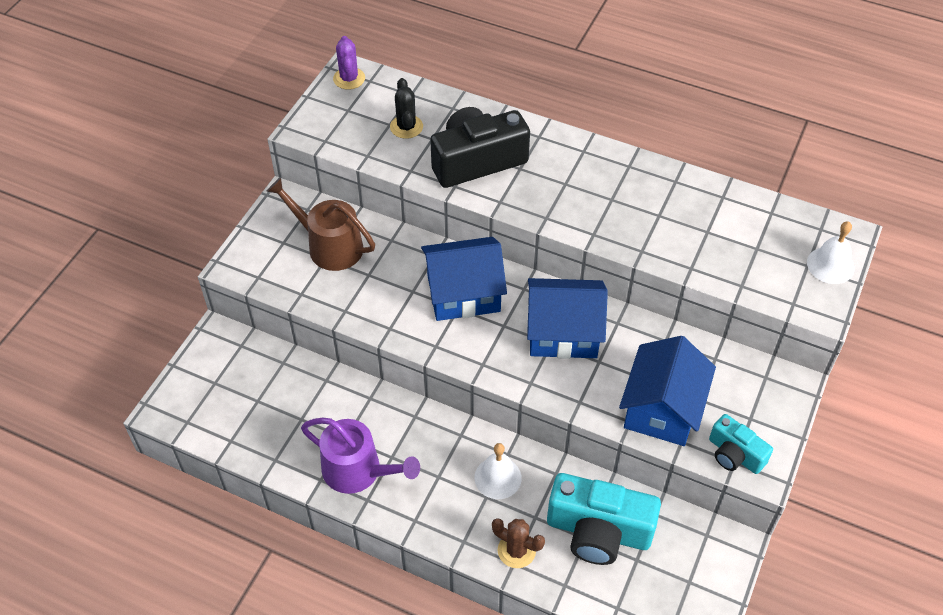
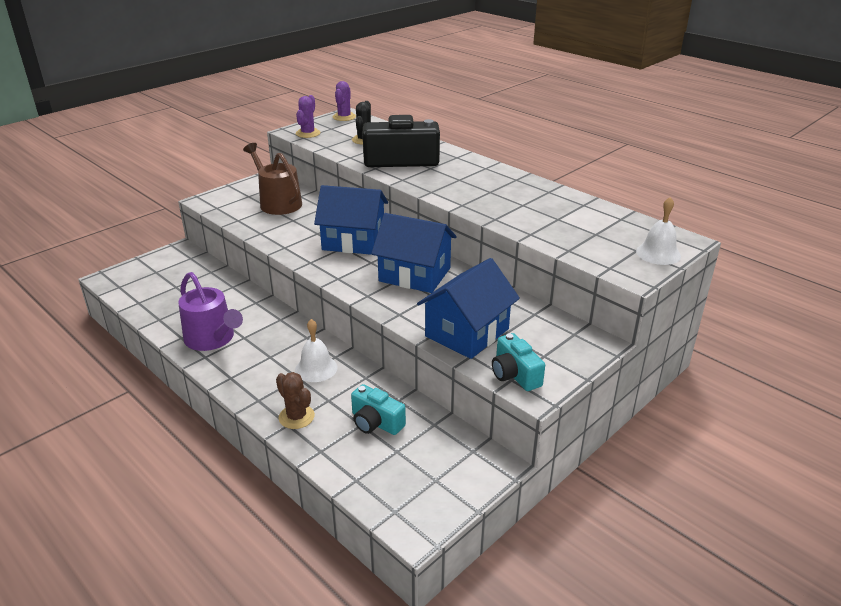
camera: 20 degrees right, 20 degrees down
(325, 130) = (308, 133): none -> purple cactus
(598, 531) = (376, 422): turquoise camera -> turquoise camera, size x0.56

